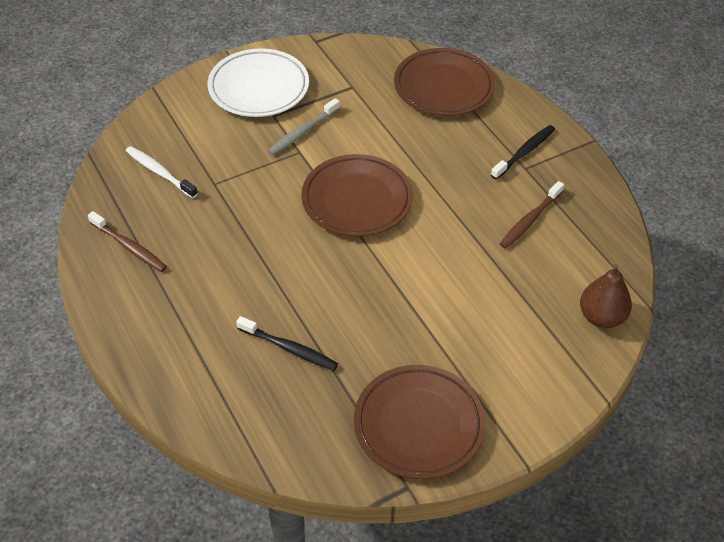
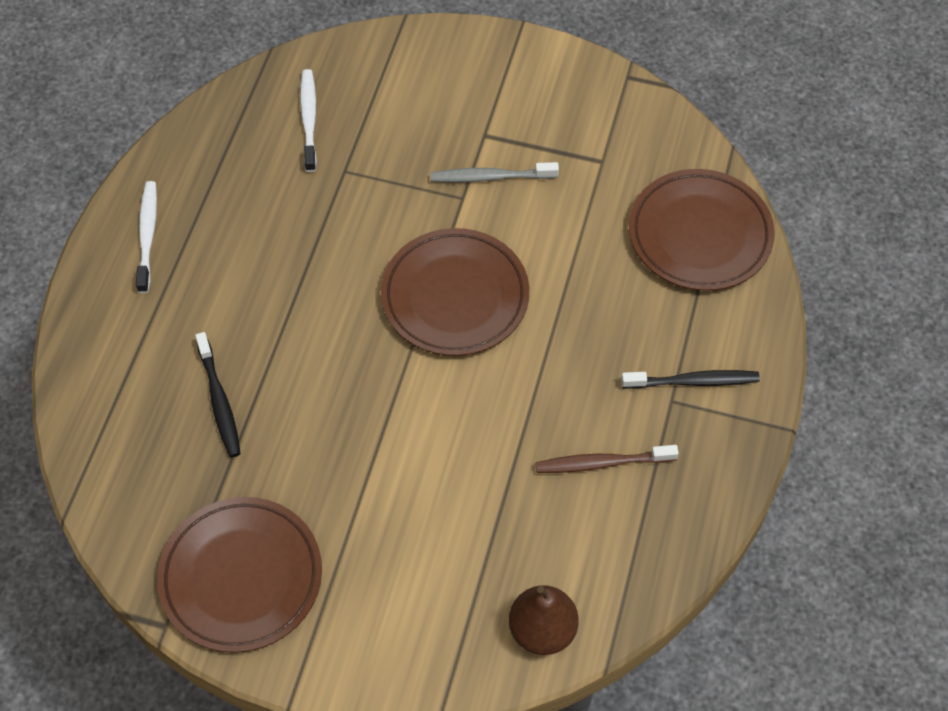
camera: 45 degrees right, 10 degrees up
(129, 247) = (200, 180): brown toothbrush -> none
(132, 298) = (147, 235): none -> white toothbrush
(259, 88) = (505, 91): white plate -> none

